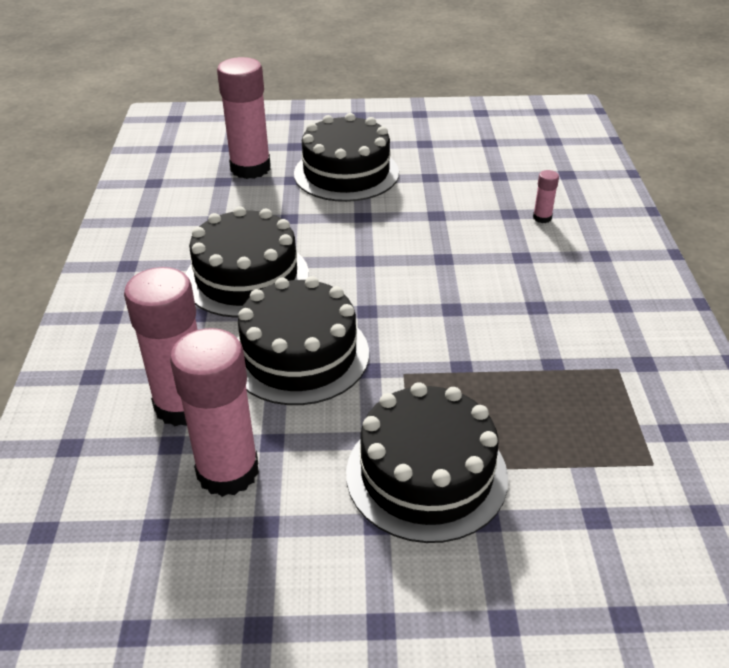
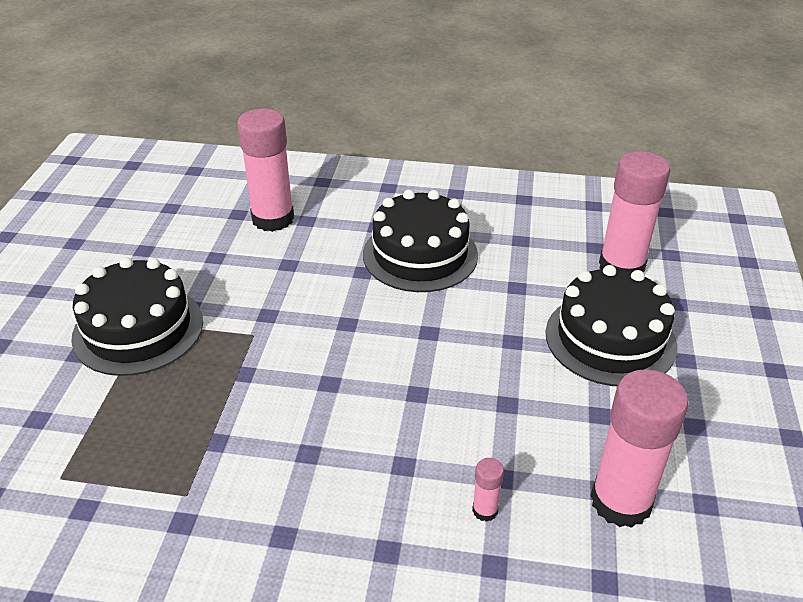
camera: 100 degrees right, 0 degrees up
(228, 471) = (199, 236): pink glue stick -> pink glue stick (621, 501)
(299, 355) = (302, 277): black cake -> none

